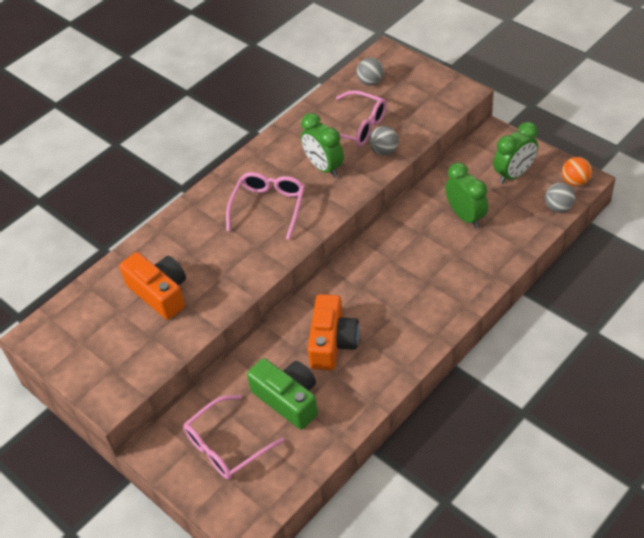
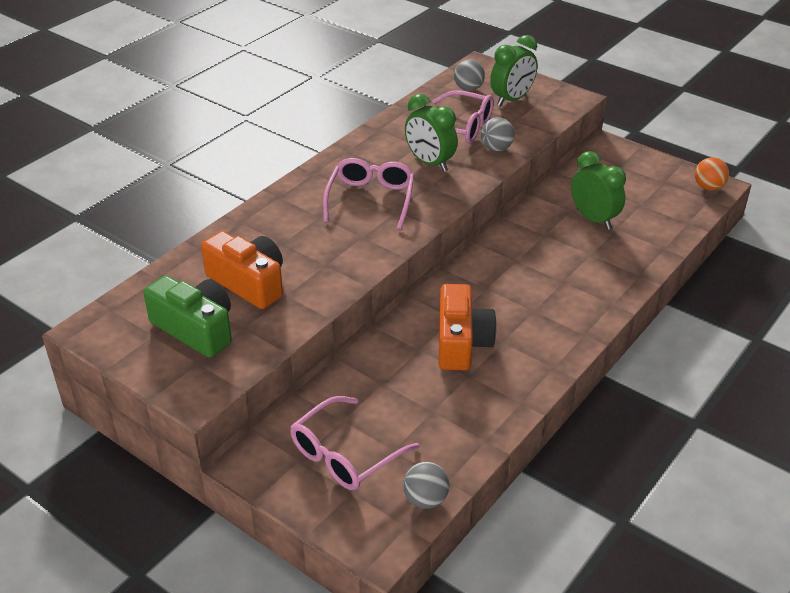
camera: 10 degrees left, 10 degrees down
(288, 399) = (416, 402): green camera -> green camera (195, 329)
(514, 174) = (639, 181): green clock -> green clock (512, 99)
(558, 207) = (696, 210): grey ball -> grey ball (425, 499)

